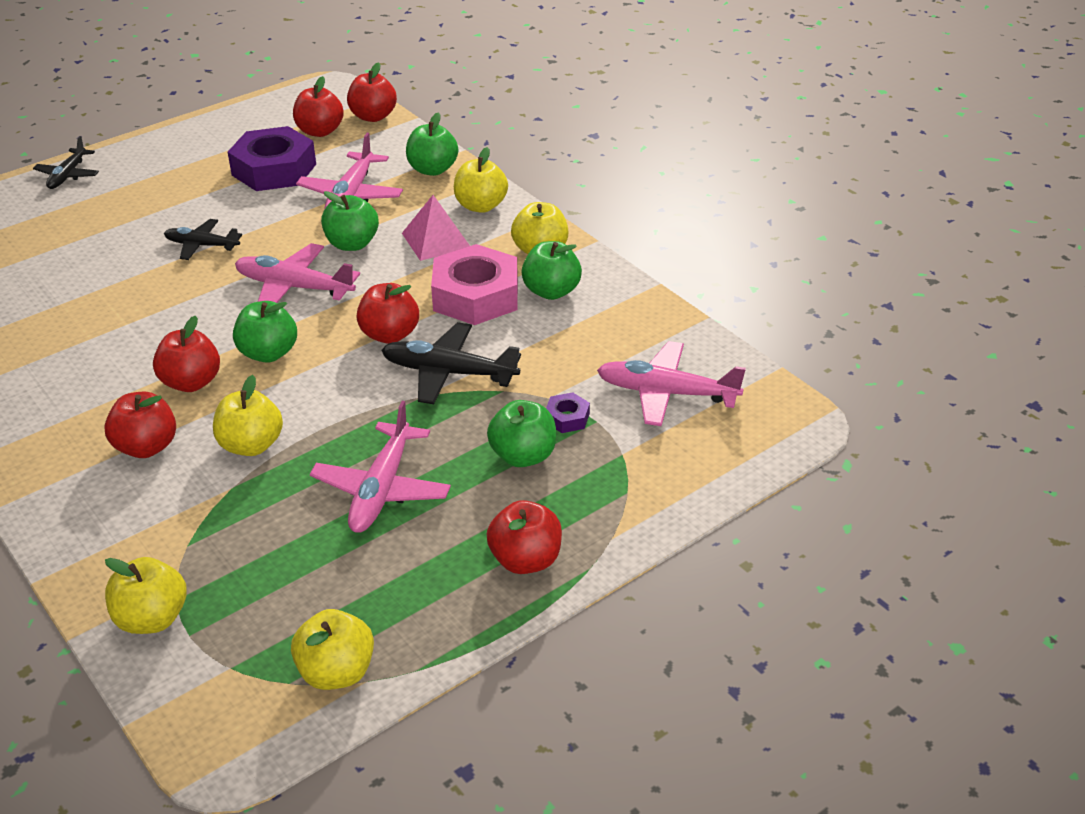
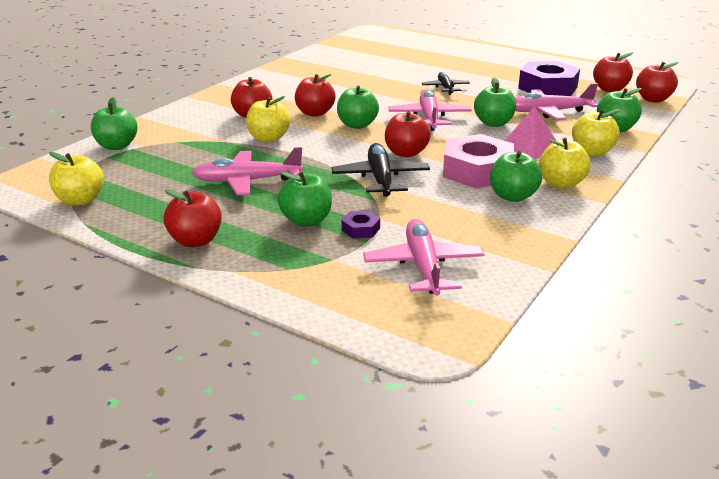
camera: 70 degrees right, 10 degrees down
(68, 175) = (475, 48): black plane -> none
(152, 618) = (117, 146): yellow apple -> green apple

